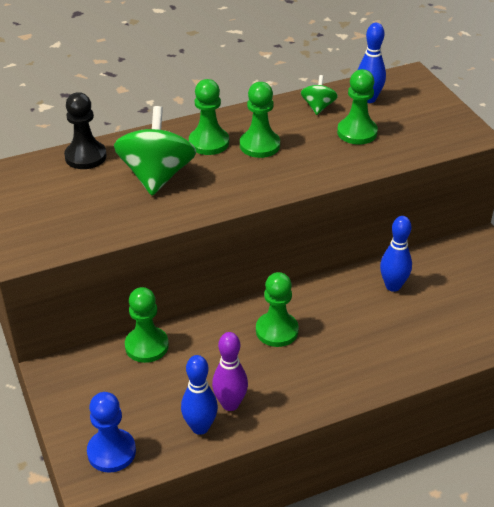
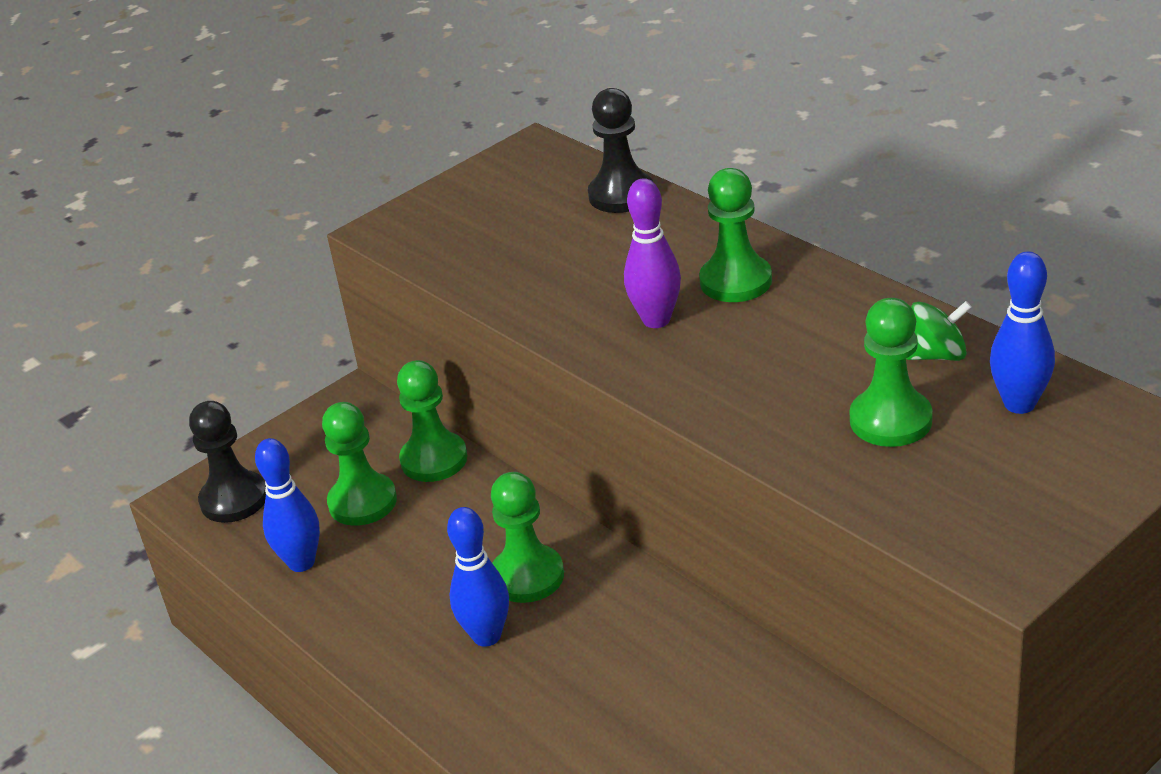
camera: 75 degrees right, 5 degrees down
(111, 452) = (234, 499): blue pawn -> black pawn
(157, 176) = (615, 266): green spinning top -> none
(230, 404) = (355, 577): purple bowling pin -> purple bowling pin (656, 320)
(259, 145) = (766, 330): green pawn -> green pawn (362, 502)
(393, 286) = (713, 684): blue bowling pin -> blue bowling pin (487, 636)

